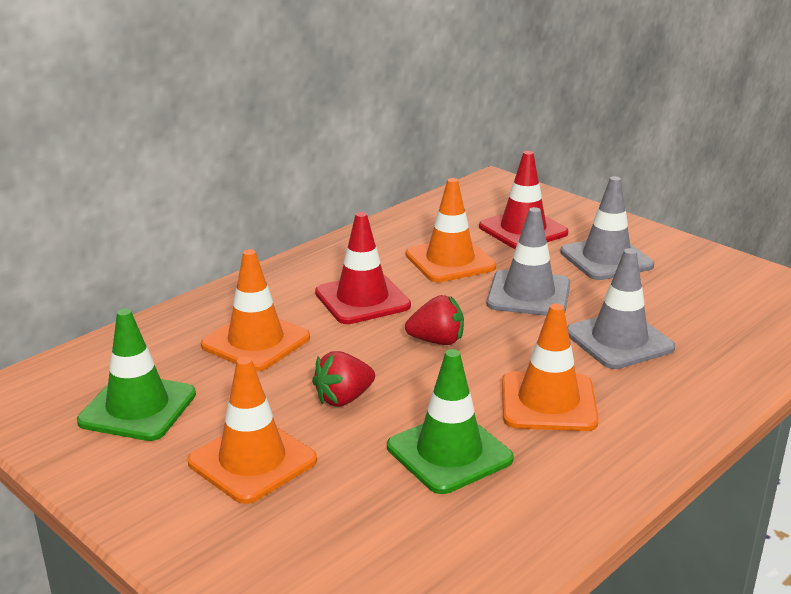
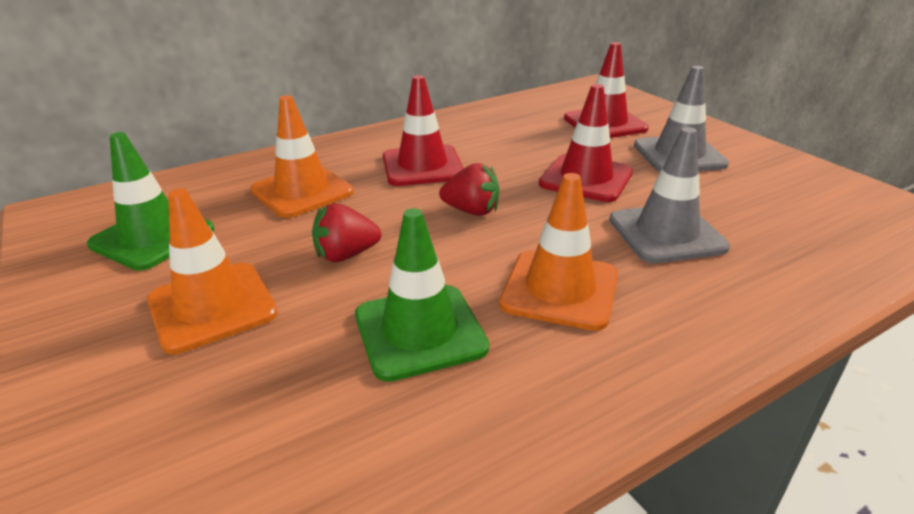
camera: 15 degrees right, 5 degrees up
(450, 261) = (522, 142): orange traffic cone -> none
(528, 294) = (586, 178): grey traffic cone -> red traffic cone

